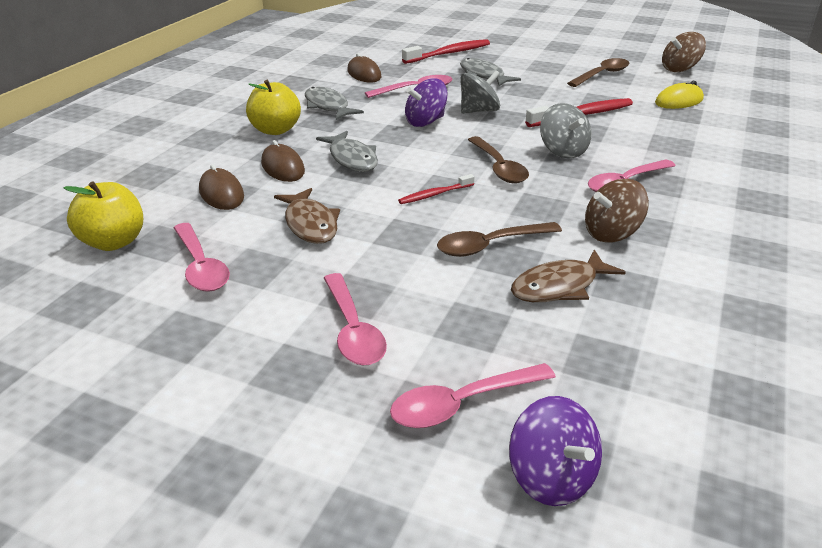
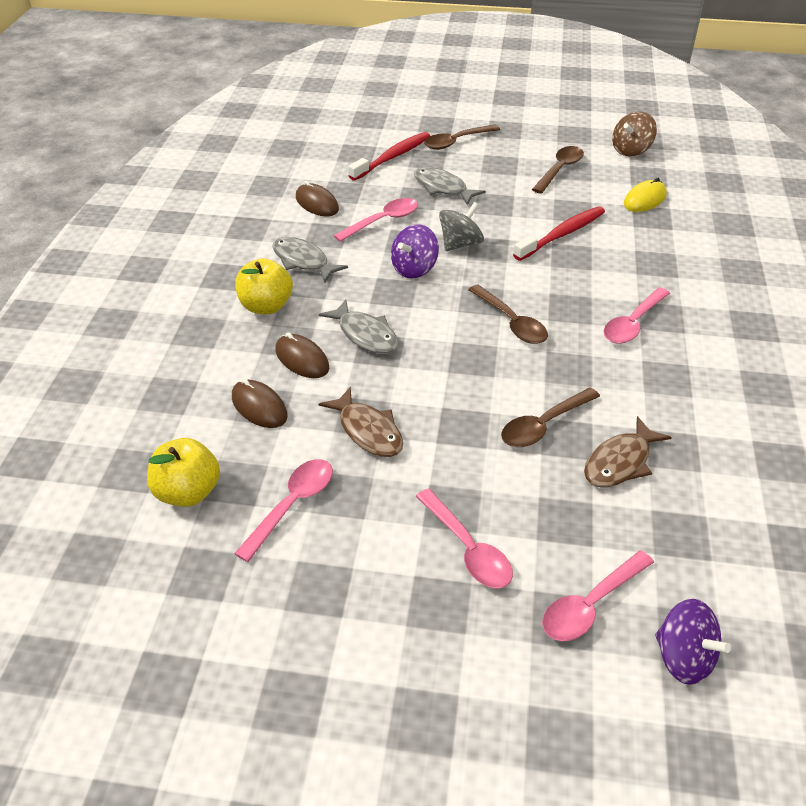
camera: 15 degrees left, 10 degrees up
(201, 266) = (292, 505): pink spoon -> pink spoon turned 105 degrees counterclockwise
(435, 194) = (467, 370): red toothbrush -> none
(512, 50) = (456, 142): none -> brown spoon
(563, 151) = (562, 289): grey spinning top -> none
(611, 233) = (641, 390): brown spinning top -> none

